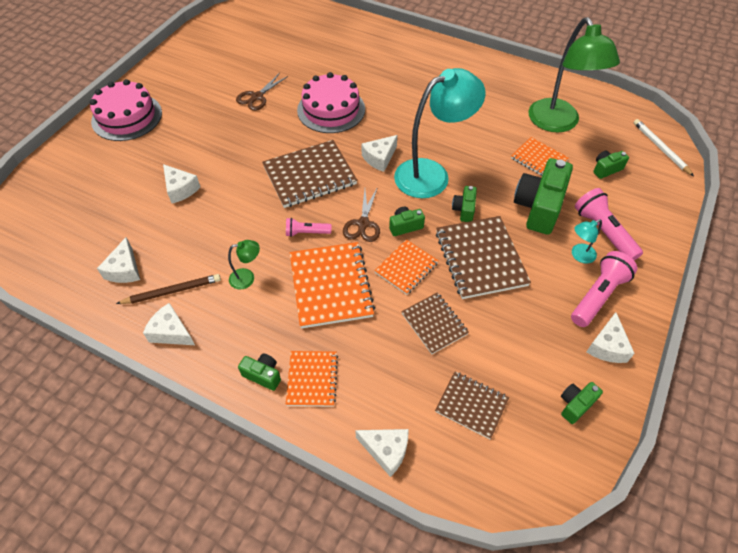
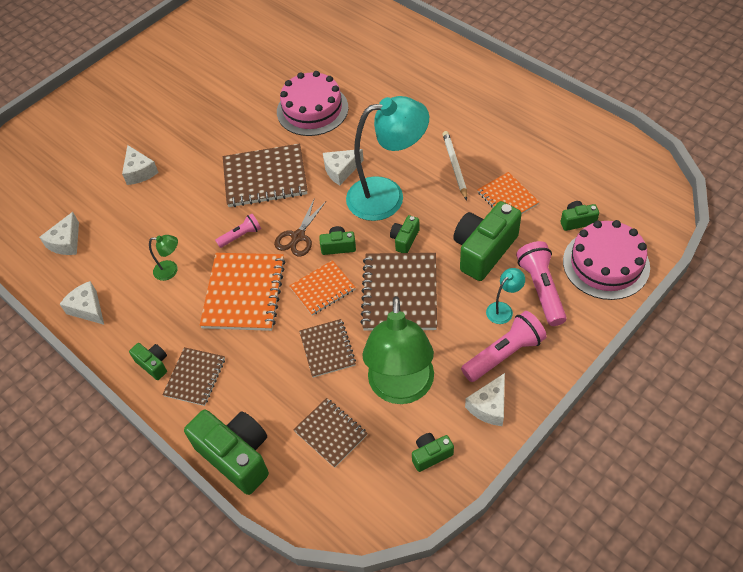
camera: 20 degrees right, 0 degrees up
(127, 117) = (114, 89): pink cake -> pink cake (606, 264)
(172, 291) = (100, 270): brown pencil -> none
(257, 97) = (244, 85): brown scissors -> none
(306, 232) = (241, 236): pink flashlight -> pink flashlight turned 135 degrees clockwise
(312, 379) = (195, 377): orange notebook -> brown notebook
(386, 451) = (236, 456): white cheese -> green camera
(558, 123) = (547, 161): green lamp -> green lamp (401, 388)
(579, 255) = (503, 309): turquoise lamp -> turquoise lamp turned 150 degrees clockwise
(660, 148) = (651, 207): white pencil -> white pencil (455, 166)

